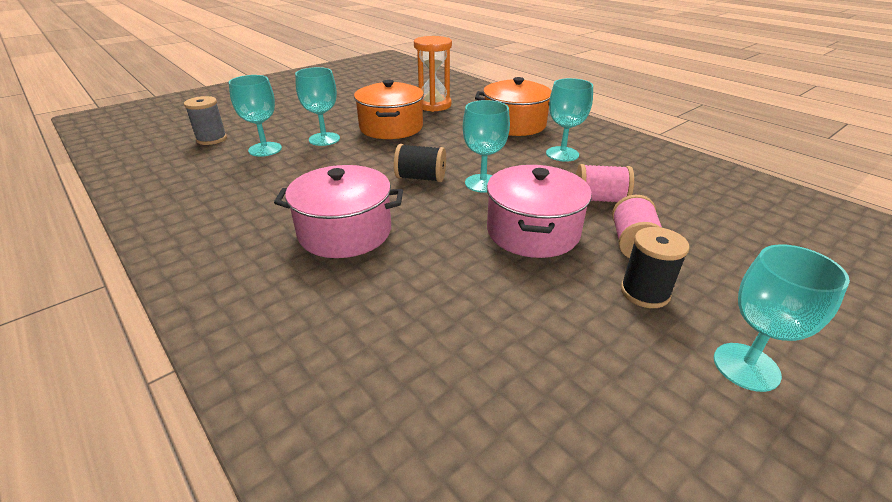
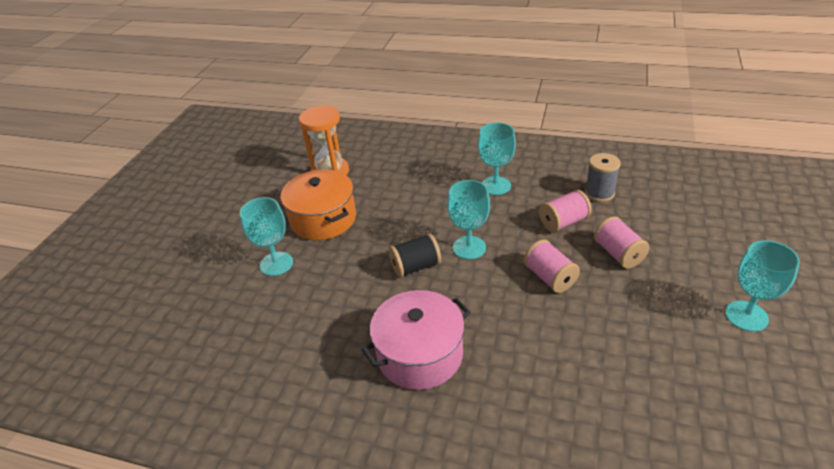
camera: 30 degrees left, 5 degrees up
(211, 139) = (155, 321): grey spool -> grey spool (599, 193)
(265, 149) = (232, 305): turquoise goblet -> none
(514, 124) = (426, 167): orange pot -> none
(532, 231) = (550, 277): pink pot -> pink spool
(644, 292) = (658, 292): black spool -> none

